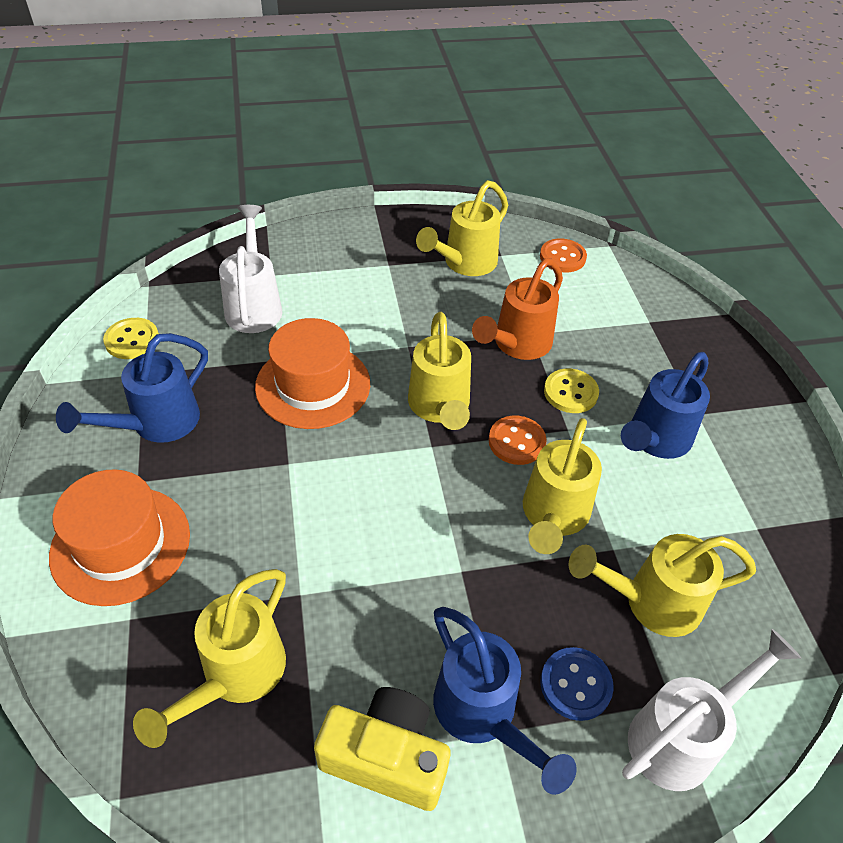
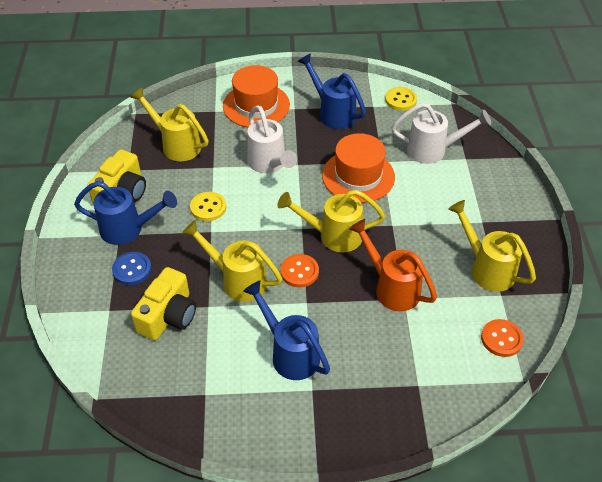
camera: 100 degrees right, 0 degrees up
(483, 716) = (129, 229): blue watering can -> blue watering can turned 150 degrees counterclockwise
(570, 392) = (341, 311): yellow button -> yellow button (208, 207)
(650, 602) = (168, 316): yellow watering can -> yellow camera
(682, 736) = (90, 309): white watering can -> white watering can (269, 164)

